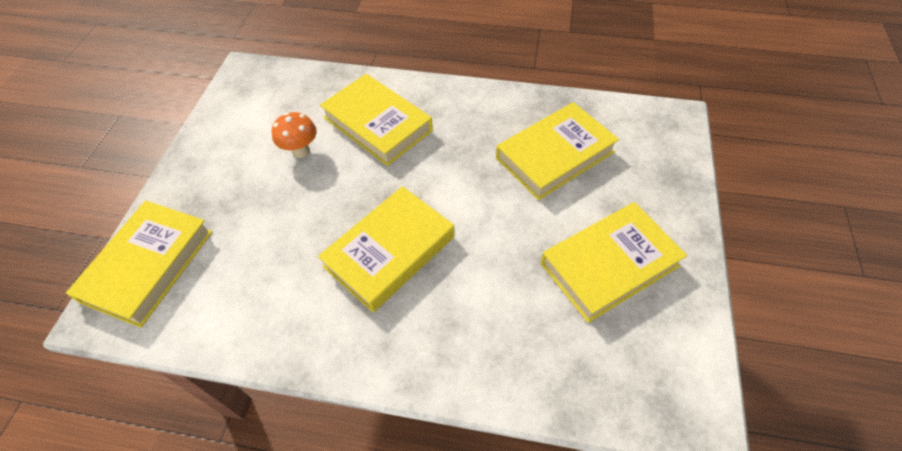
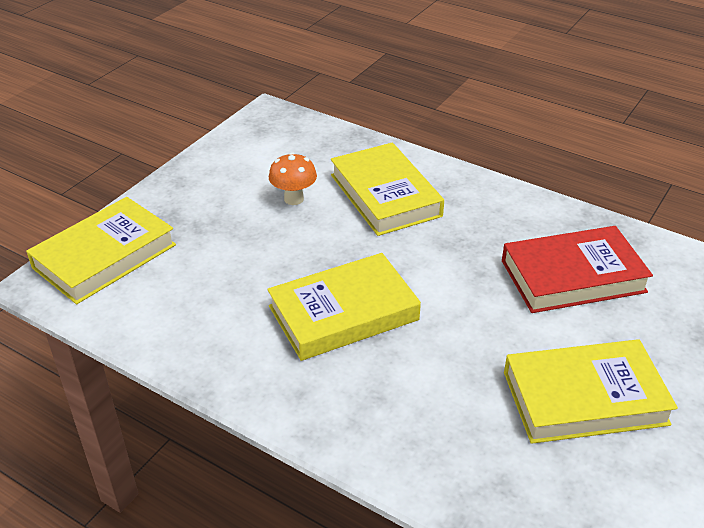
camera: 20 degrees right, 15 degrees down
(555, 155) = (572, 276): yellow book -> red book

